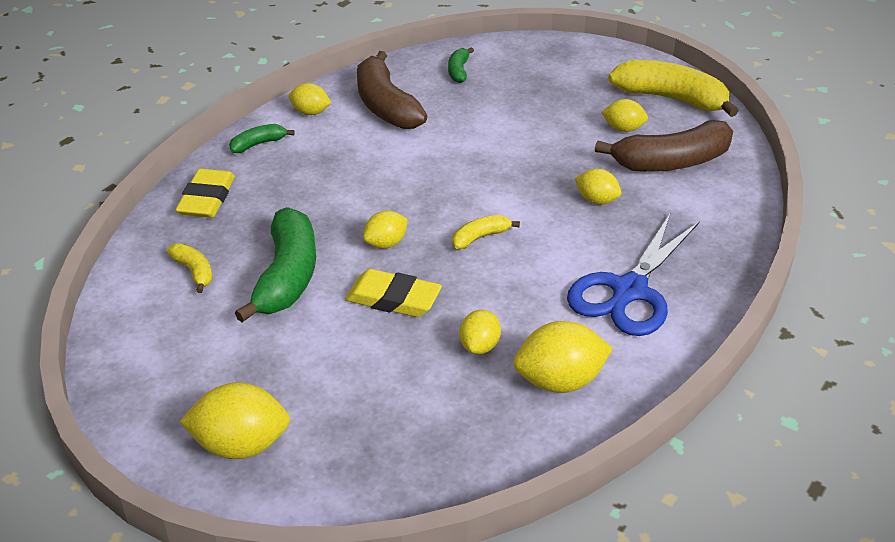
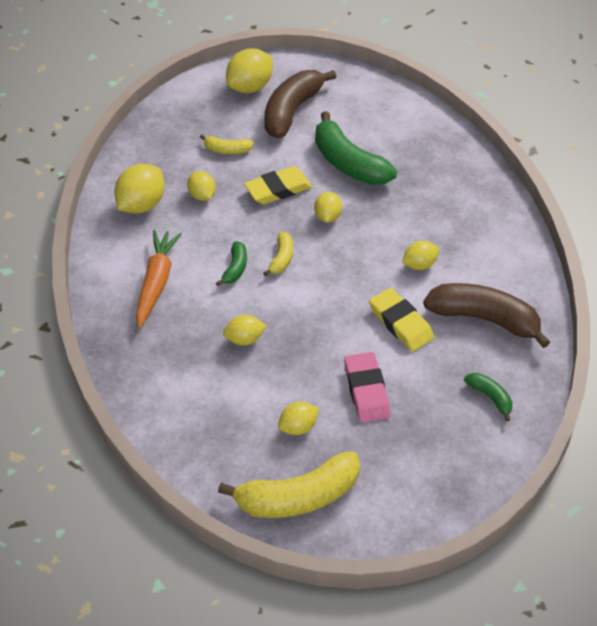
camera: 135 degrees right, 10 degrees up
(194, 272) = (397, 134): yellow banana -> yellow banana (227, 150)
(207, 199) = (465, 173): yellow eraser -> yellow eraser (400, 323)
(258, 144) = (505, 227): green banana -> green banana (235, 268)
(310, 112) = (519, 275): yellow lemon -> yellow lemon (419, 265)
(541, 119) = (366, 390): none -> pink eraser
(629, 291) = (156, 282): blue scissors -> orange carrot
(671, 162) = (229, 416): brown banana -> brown banana (292, 111)

